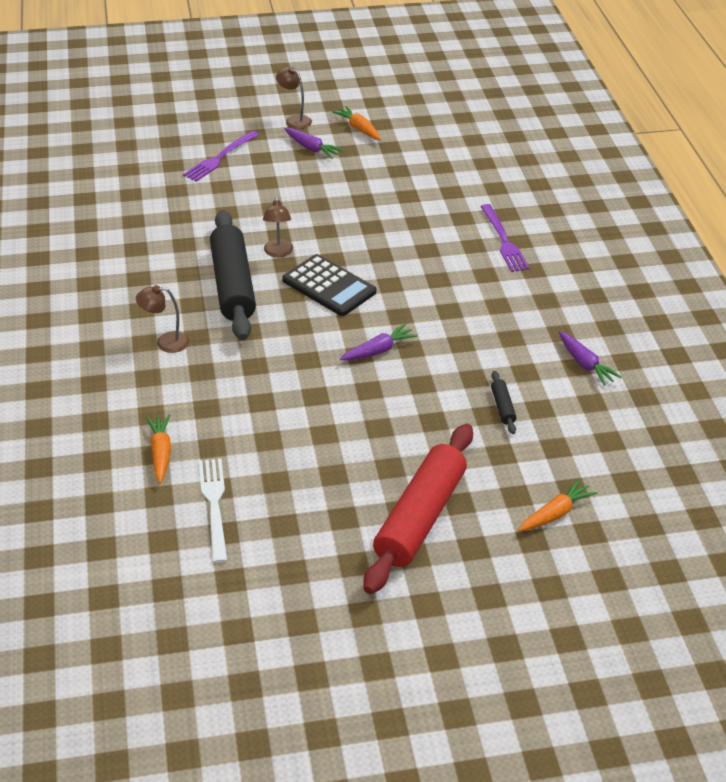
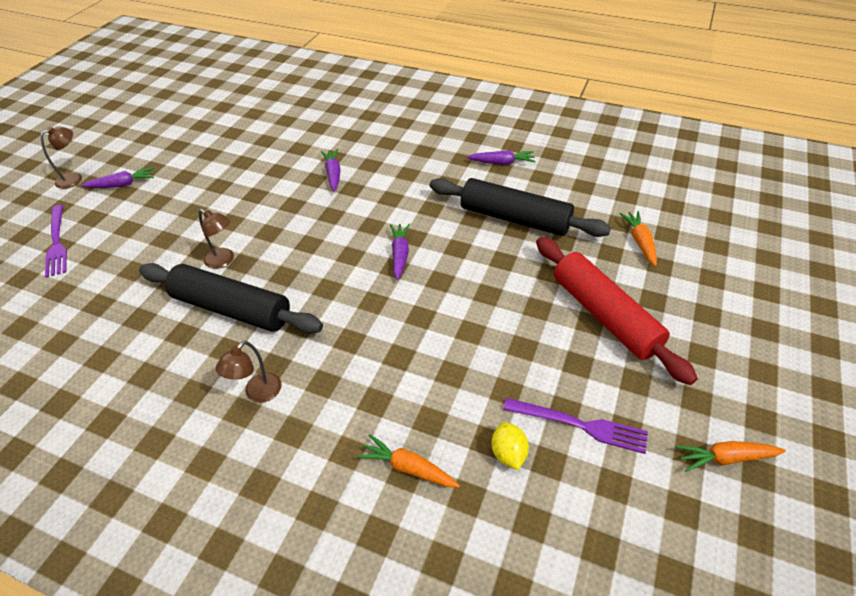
camera: 55 degrees left, 5 degrees up
(214, 505) = (508, 453): white fork -> yellow lemon
(294, 120) = (74, 178): brown lamp -> brown lamp turned 150 degrees clockwise
(329, 286) = (298, 249): black calculator -> none
(358, 129) = (135, 151): orange carrot -> orange carrot (725, 458)
(447, 258) = (333, 174): none -> purple carrot
(503, 407) = (515, 218): black rolling pin -> black rolling pin, size x2.50
(504, 241) = (344, 141): purple fork -> purple fork (580, 425)

